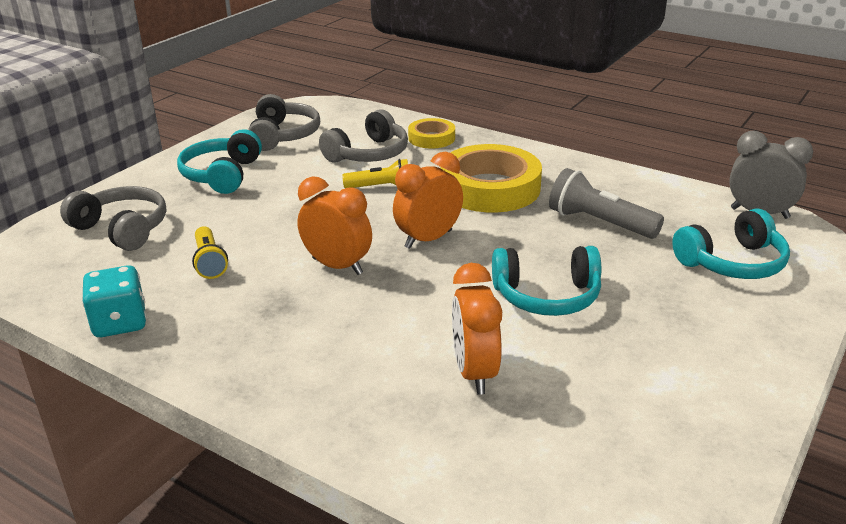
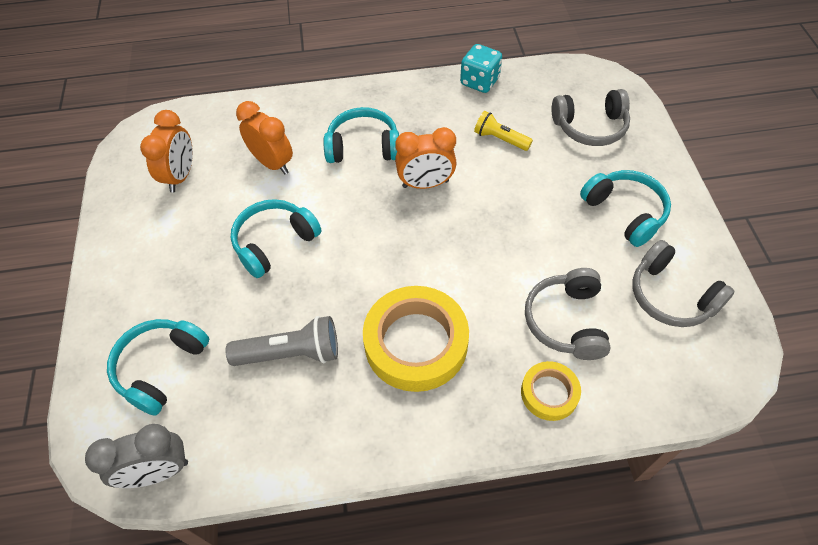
camera: 140 degrees right, 25 degrees up
(348, 331) = (363, 147): none -> turquoise headphones
(380, 187) = (498, 281): yellow flashlight -> none
(428, 239) = (398, 245): orange clock -> orange clock (181, 176)

